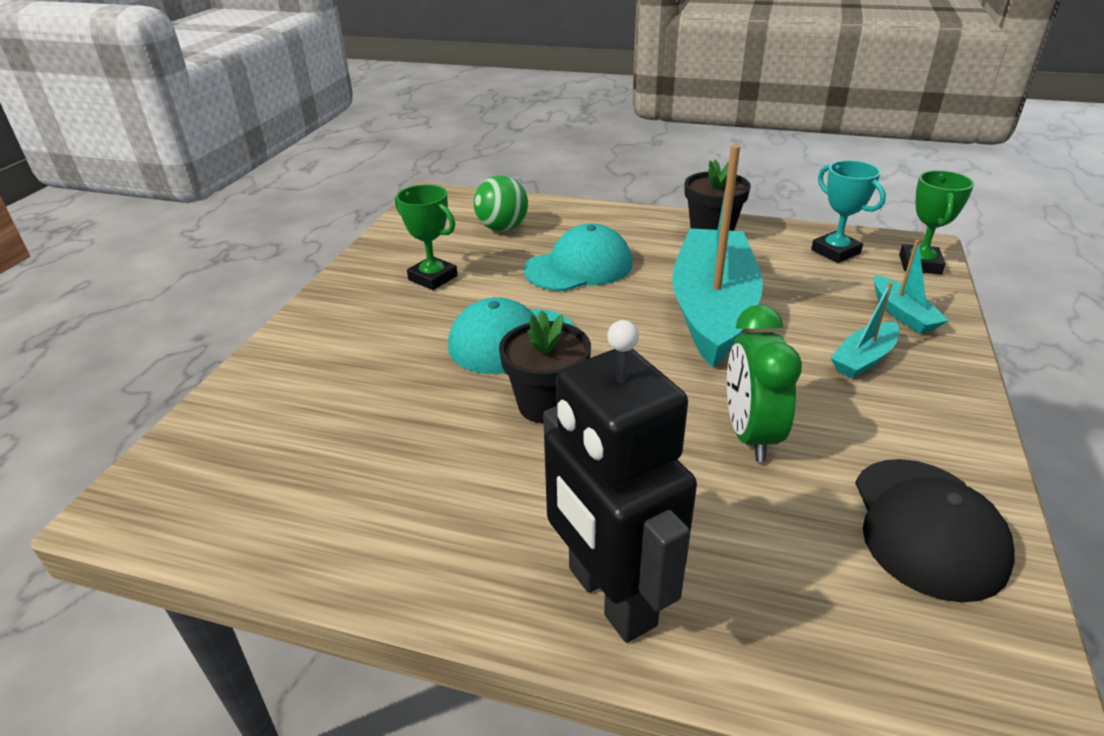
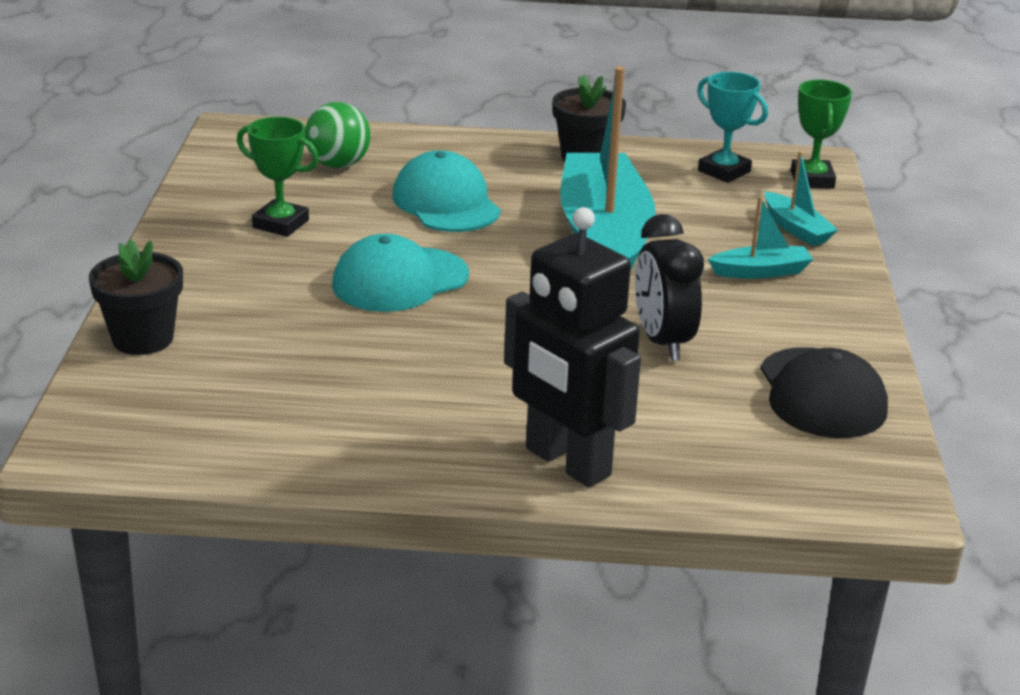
camera: 15 degrees left, 5 degrees down
(546, 404) = (459, 333): black flower pot -> black flower pot (142, 339)
(579, 267) = (446, 203): turquoise cap -> turquoise cap turned 75 degrees counterclockwise
(750, 435) = (662, 341): green clock -> black clock
(863, 359) = (761, 272): turquoise boat -> turquoise boat turned 135 degrees counterclockwise

